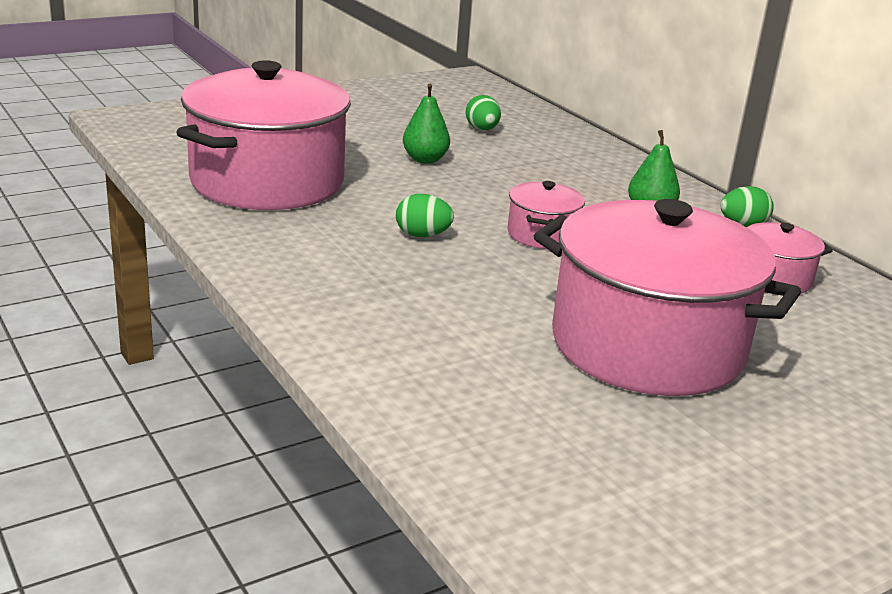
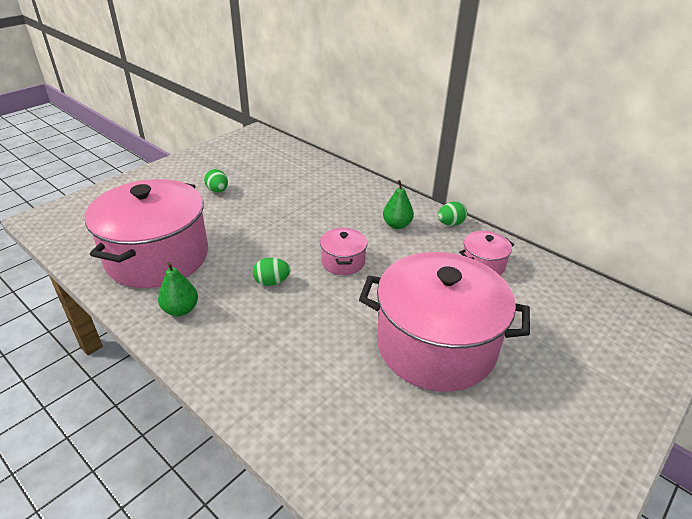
camera: 15 degrees left, 10 degrees up
(425, 160) = (252, 212): green pear -> green pear (181, 310)
(482, 129) = (278, 177): green egg -> green egg (217, 191)

